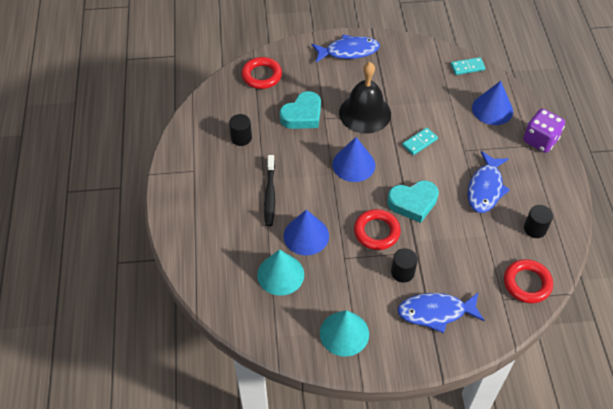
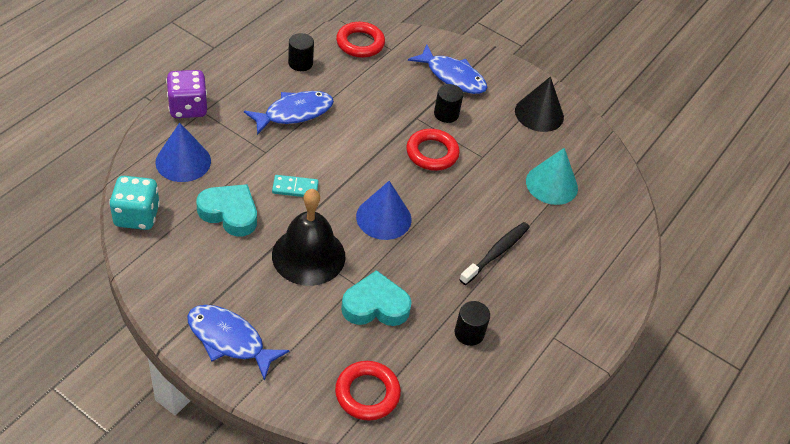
camera: 145 degrees left, 5 degrees down
(306, 235) = (498, 195): blue cone -> none
(344, 333) = (539, 114): turquoise cone -> black cone
(413, 203) = (372, 149): turquoise heart -> turquoise heart (230, 213)
(467, 67) = (137, 216): turquoise domino -> turquoise dice

